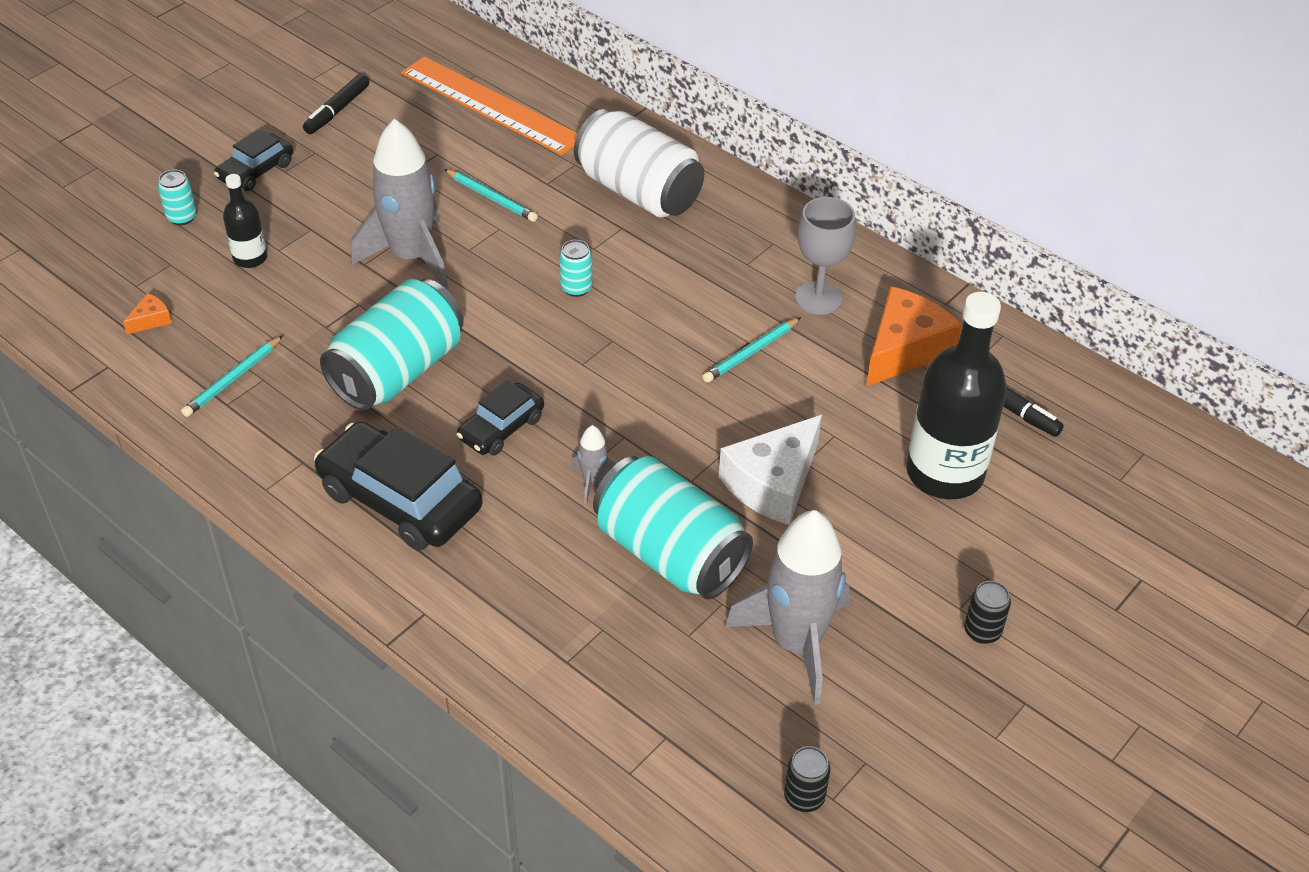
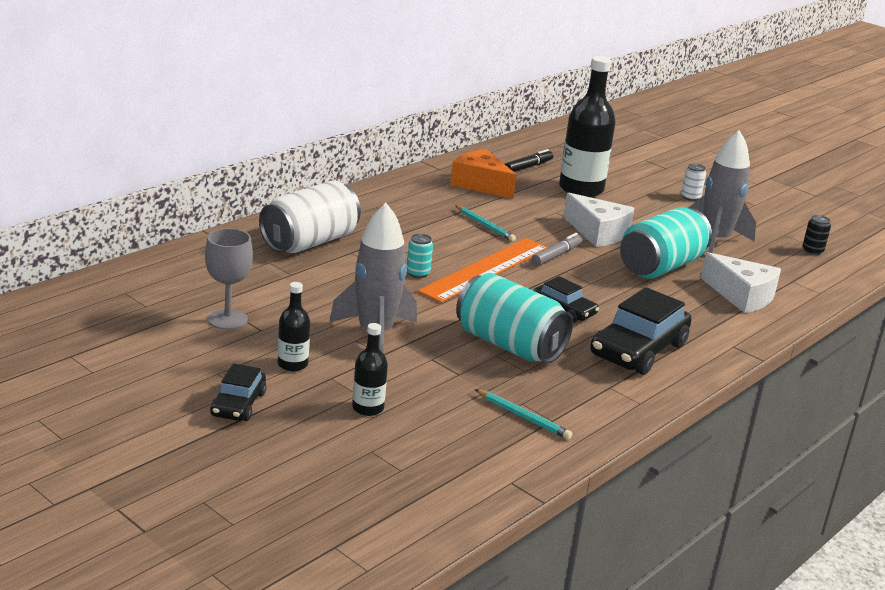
camera: 90 degrees left, 20 degrees down
(151, 320) = (450, 459): orange cheese -> none
(182, 217) = (301, 445): turquoise can -> none
(256, 171) = (238, 404): black car -> black car turned 60 degrees clockwise
(336, 200) = (292, 364): none -> black bottle
(337, 110) = (154, 360): black marker -> none
(490, 105) = (176, 289): orange ruler -> orange ruler (486, 269)
(491, 198) = (305, 297): turquoise pencil -> none
(591, 650) = (742, 296): none -> white cheese
(593, 482) = (608, 284): grey rocket -> none
(673, 429) = (556, 255): none -> grey marker
(818, 298) = (433, 200): grey goblet -> grey goblet (228, 319)
(982, 631) = (690, 197): black can -> white can

